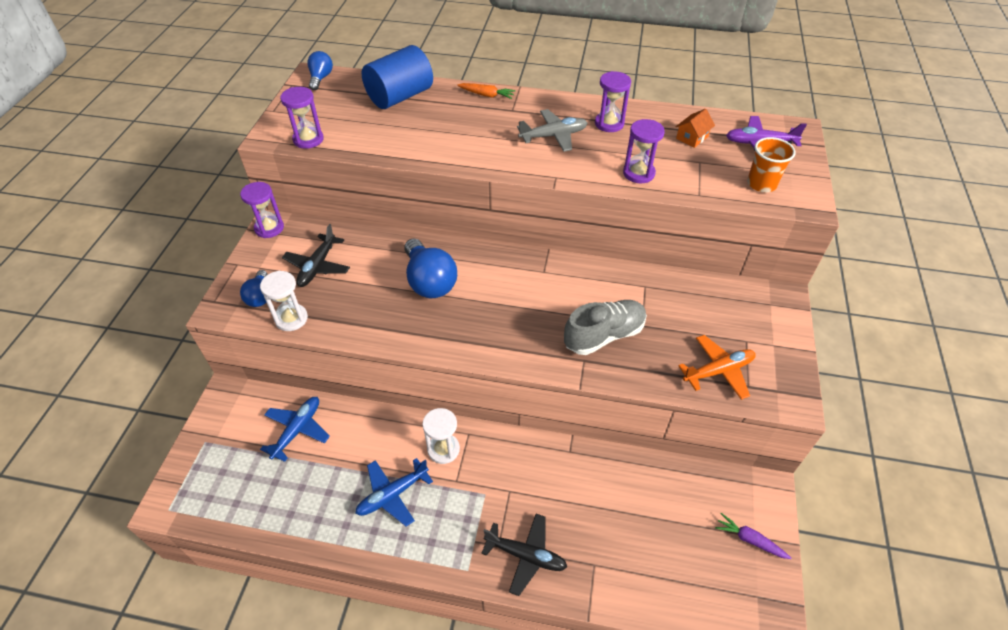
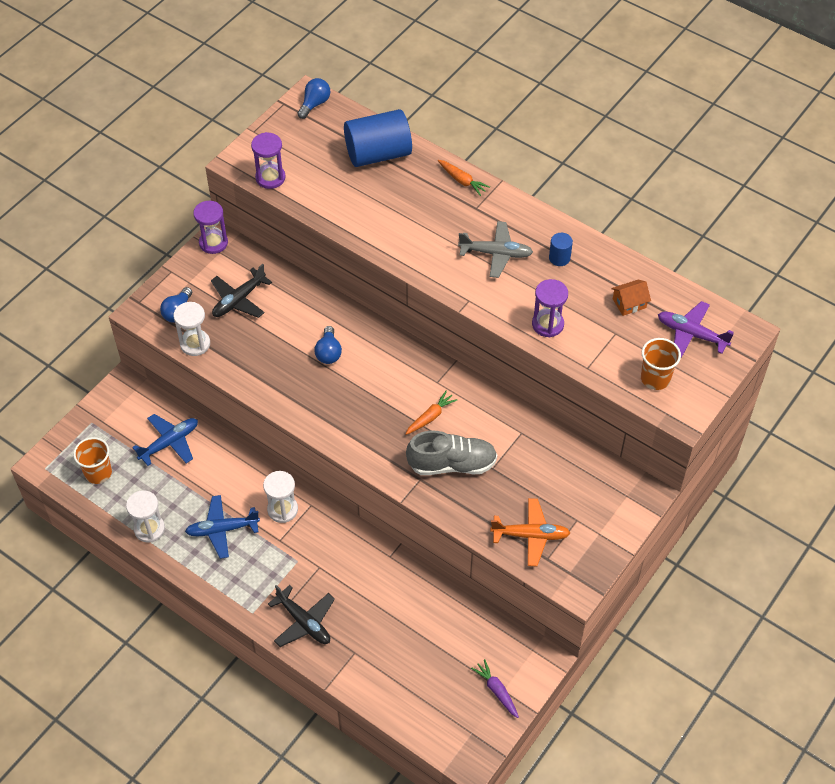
camera: 25 degrees right, 5 degrees up
(232, 490) = (98, 473): none -> orange cup
(314, 527) = (149, 529): none -> white hourglass
(429, 281) = (328, 352): blue light bulb -> blue light bulb, size x0.56
(557, 302) = (430, 417): none -> orange carrot
(609, 123) = (559, 258): purple hourglass -> blue cylinder

